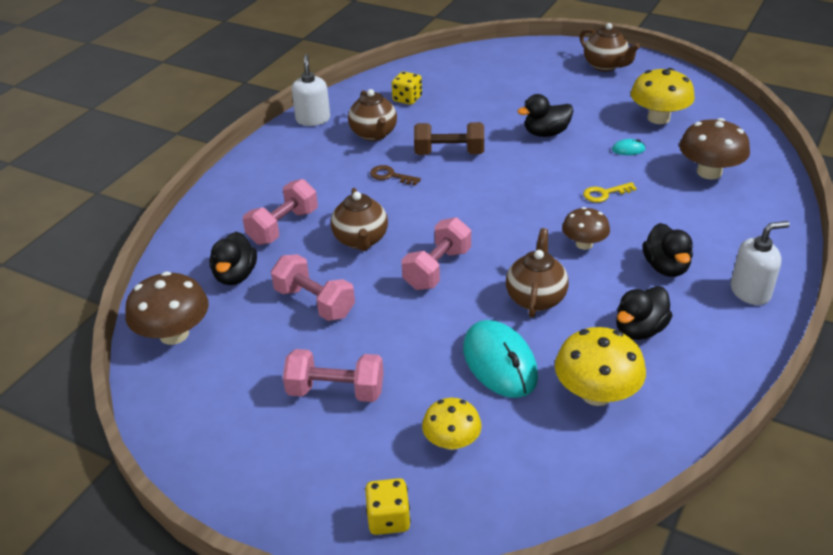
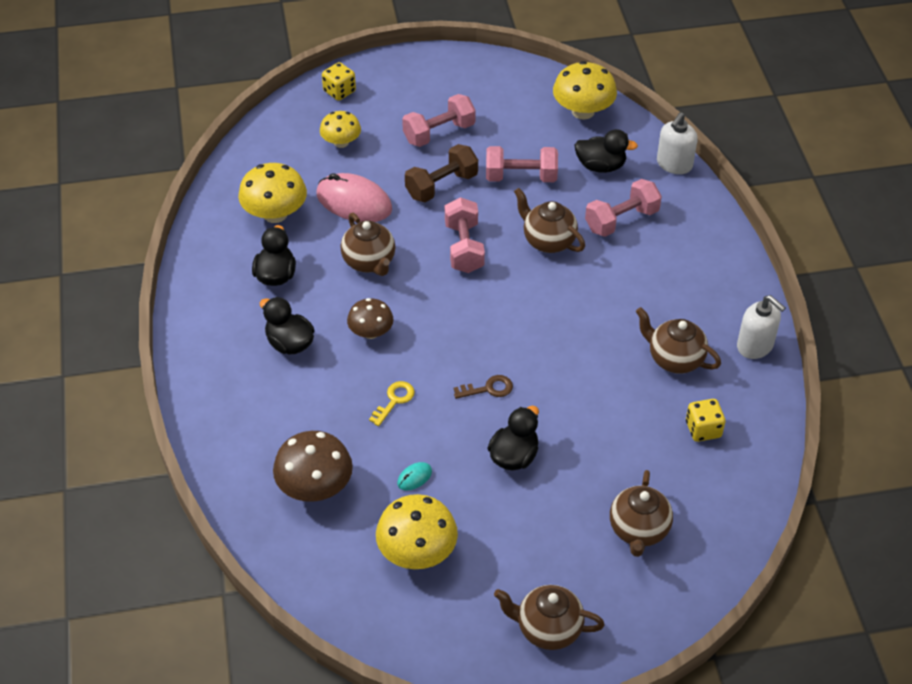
camera: 140 degrees right, 10 degrees up
(174, 334) = (583, 111): brown mushroom -> yellow mushroom
(235, 275) = (601, 166): black duck -> black duck turned 135 degrees clockwise
(283, 227) = (621, 220): pink dumbbell -> pink dumbbell turned 60 degrees clockwise
(390, 176) = (600, 317): brown key -> brown key (488, 389)
(449, 153) = (579, 374): brown dumbbell -> brown dumbbell (441, 186)
(499, 362) = (354, 202): turquoise mouse -> pink mouse
(506, 78) = (638, 530): none -> brown teapot
(750, 292) = (210, 354): white soap dispenser -> white soap dispenser (674, 164)

